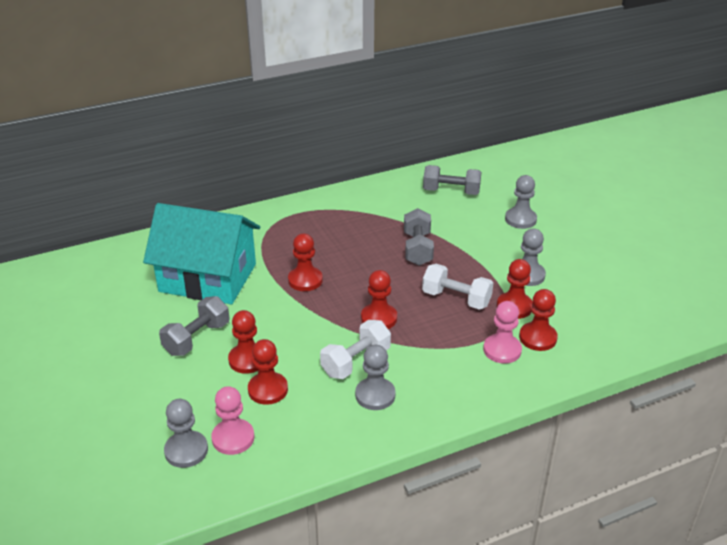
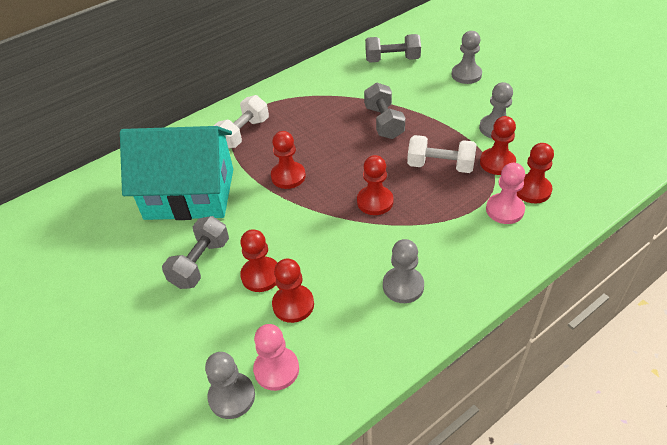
camera: 10 degrees left, 10 degrees up
(356, 362) = (370, 253): white dumbbell -> white dumbbell (243, 133)

